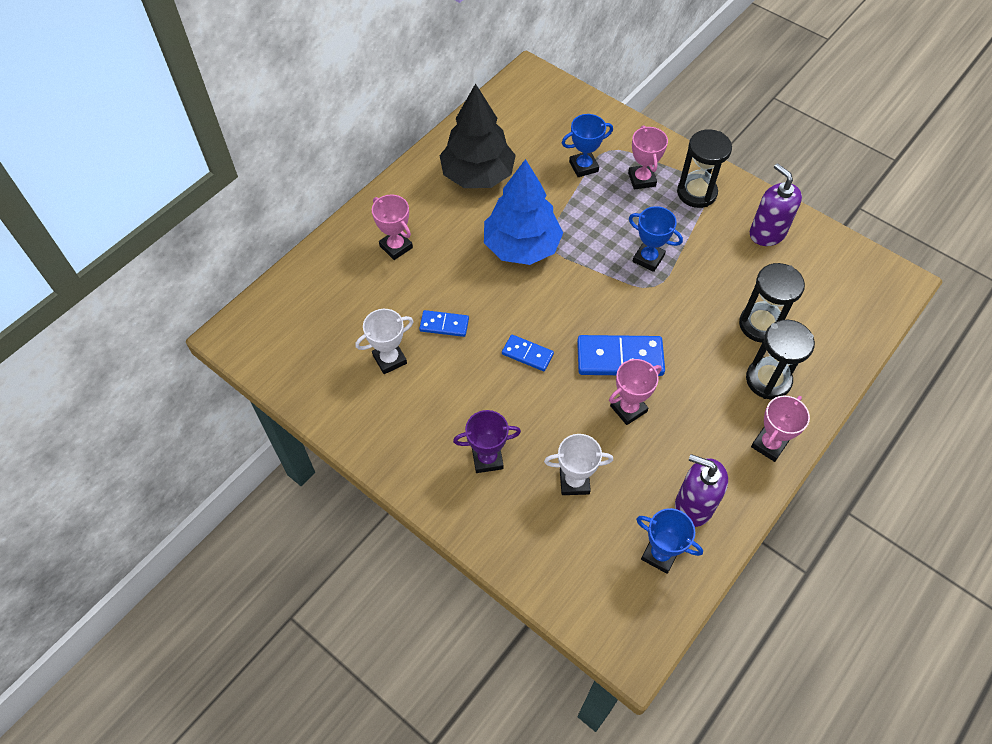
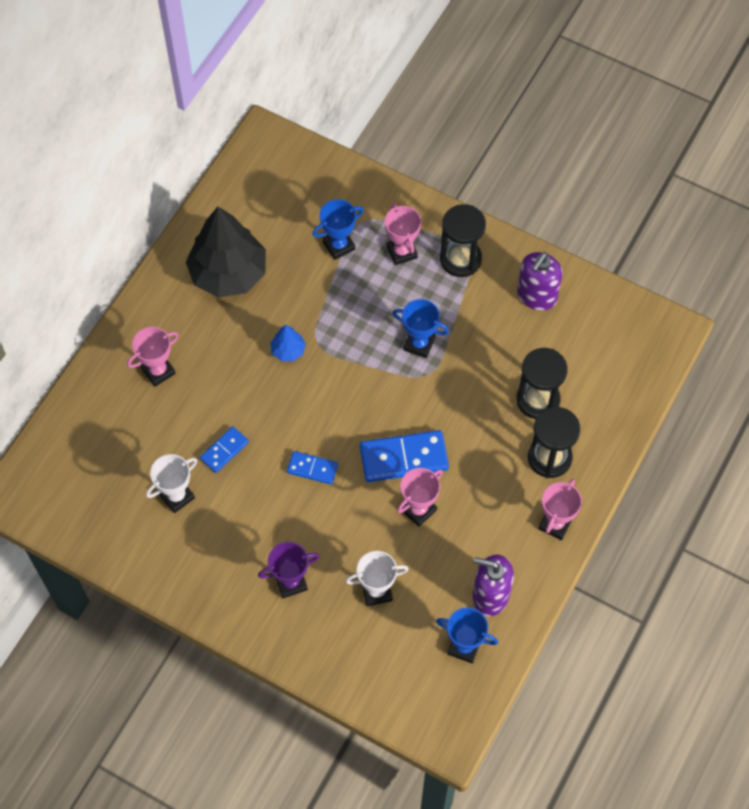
camera: 10 degrees left, 5 degrees up
(396, 247) = (158, 371): pink trophy -> pink trophy turned 75 degrees counterclockwise
(444, 325) = (224, 450): blue domino -> blue domino turned 45 degrees counterclockwise
(521, 246) = (288, 350): blue tree -> blue tree, size x0.43
(767, 233) = (536, 296): purple soap dispenser -> purple soap dispenser turned 105 degrees counterclockwise

